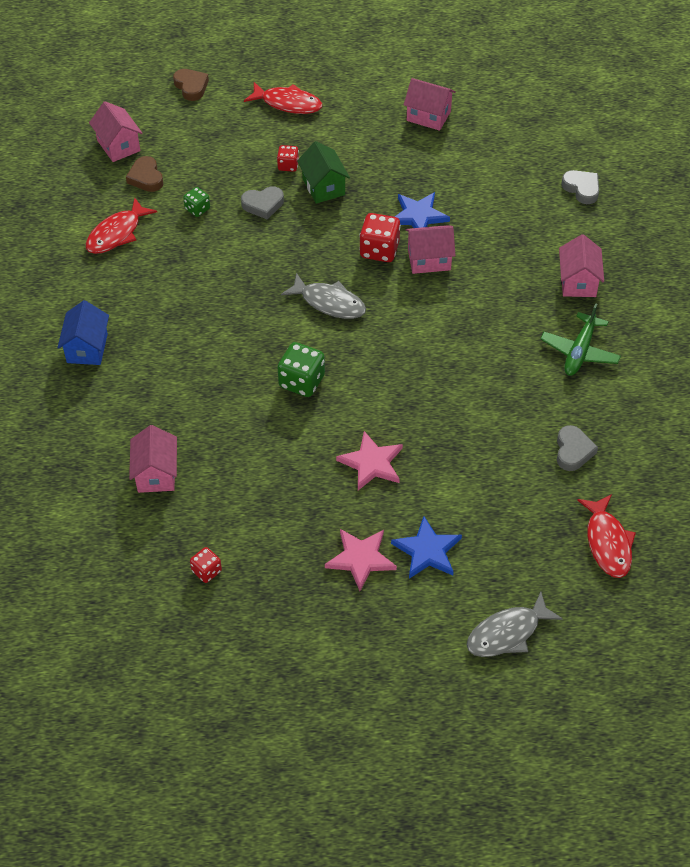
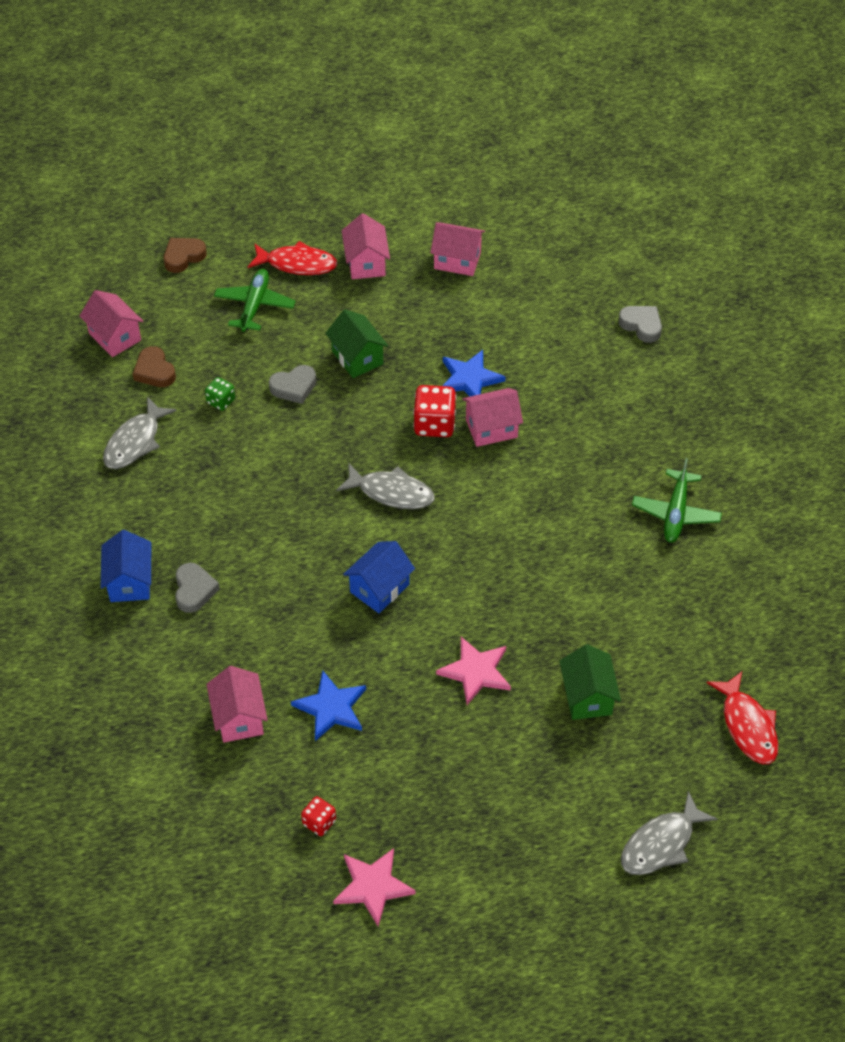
camera: 10 degrees left, 0 degrees up
(117, 233) = (135, 441): red fish -> grey fish
(191, 87) = (183, 257): brown heart -> brown heart turned 90 degrees counterclockwise
(244, 133) = (254, 305): none -> green plane
(288, 165) = (312, 337): red dice -> none
(302, 381) = (379, 588): green dice -> blue house
(360, 559) = (486, 783): pink star -> pink star (373, 886)
(427, 551) = (556, 763): blue star -> blue star (331, 708)
(467, 497) = (587, 696): none -> green house
(573, 451) = (691, 627): grey heart -> grey heart (194, 590)
(578, 282) = (658, 433): pink house -> pink house (366, 263)

